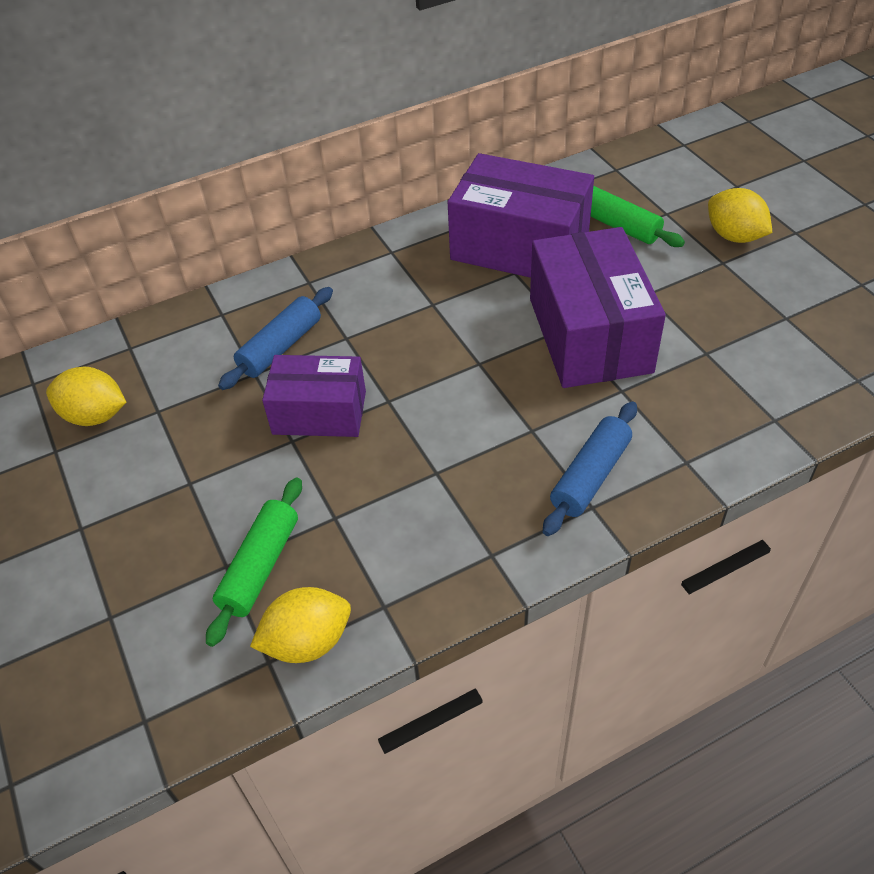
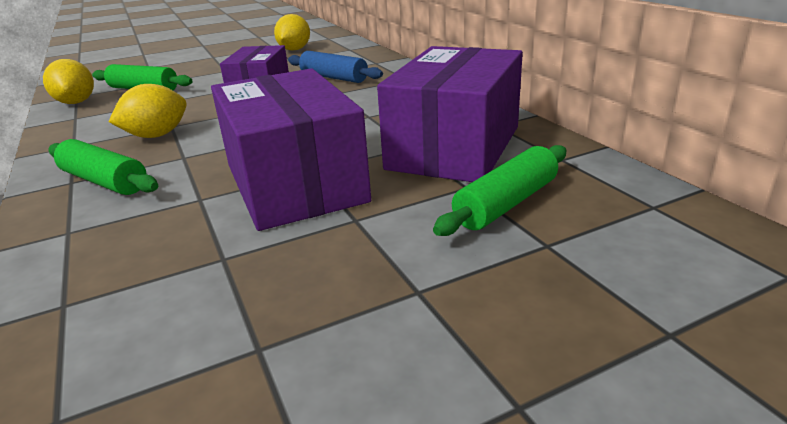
camera: 90 degrees right, 20 degrees down
(589, 335) = (295, 183): purple box -> purple box turned 75 degrees clockwise
(590, 476) = (104, 181): blue rolling pin -> green rolling pin
(734, 236) = (492, 311): yellow lemon -> yellow lemon (157, 135)

